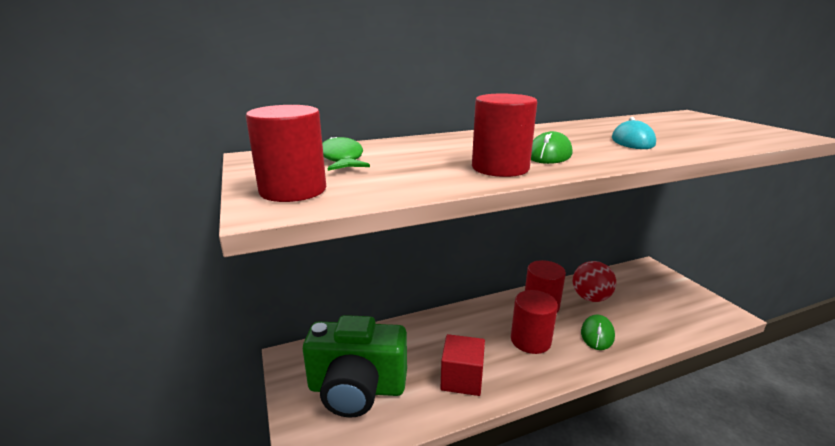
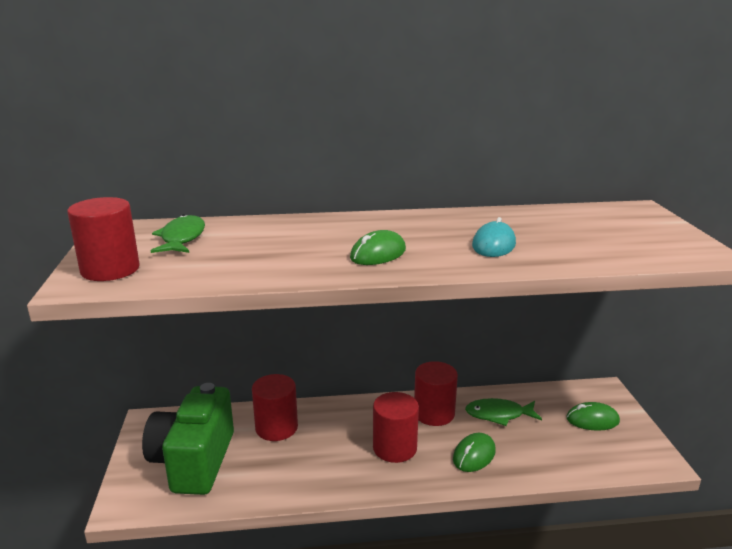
camera: 15 degrees right, 0 degrees up
(357, 389) = (194, 461): green camera -> green camera turned 75 degrees clockwise
(462, 379) = (298, 471): red cube -> none
(500, 168) = (308, 265): red cylinder -> red cylinder (276, 428)
(590, 298) = (498, 415): red ball -> green fish
(659, 290) = (592, 420): none -> green mouse

